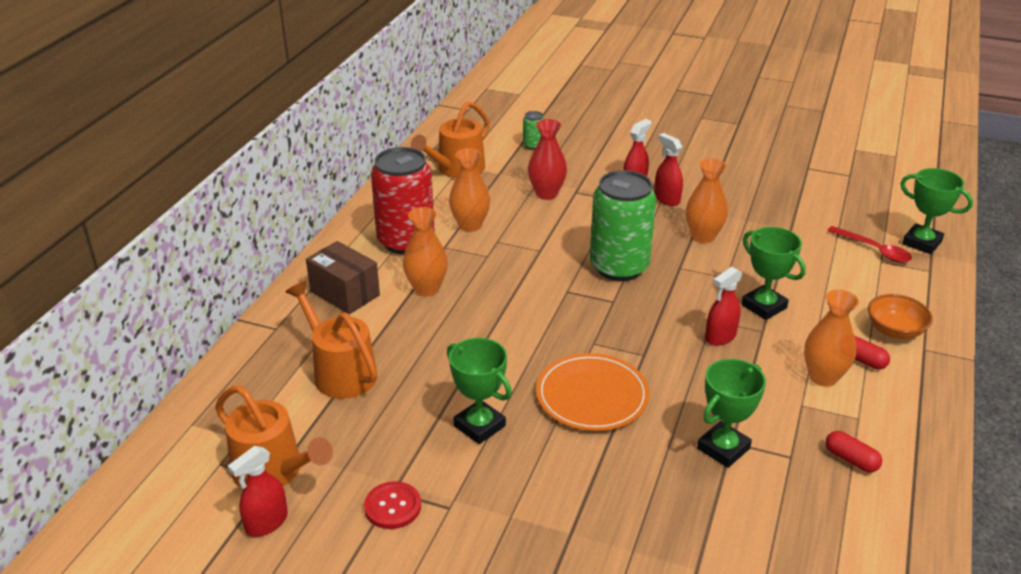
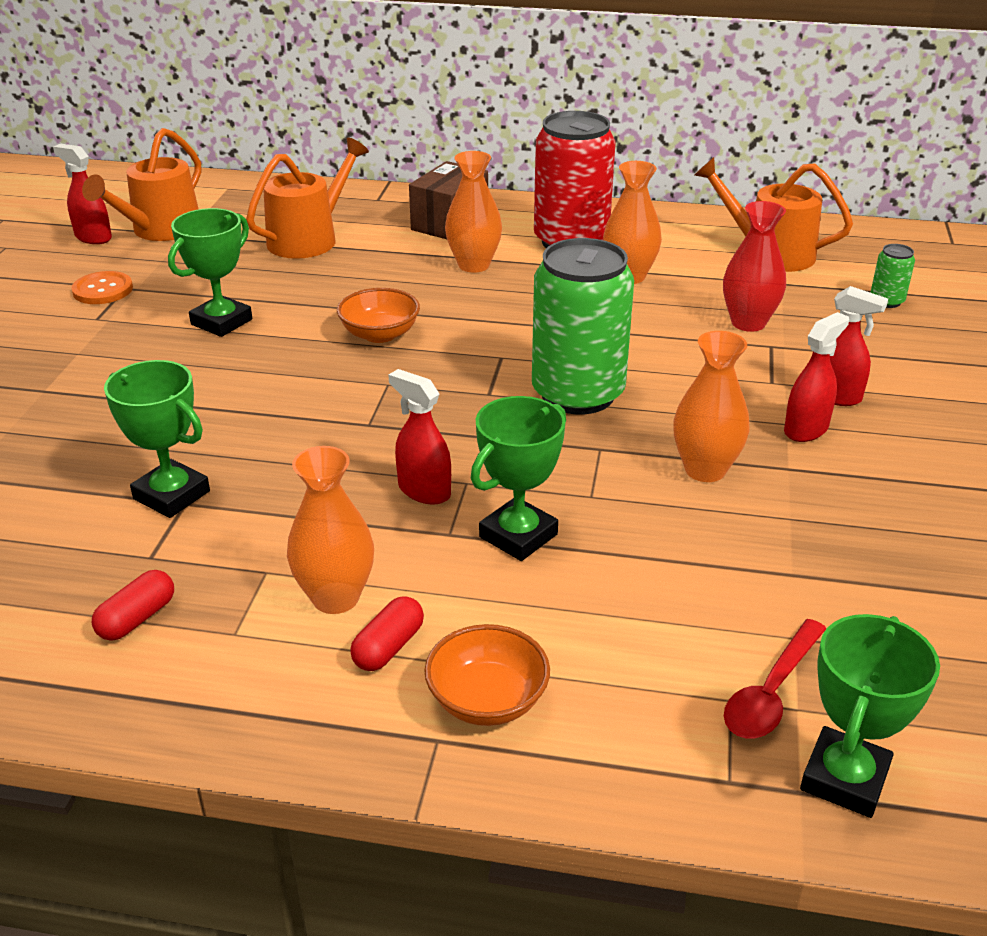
camera: 80 degrees right, 0 degrees up
(393, 506) = (103, 290): red button -> orange button
(522, 342) = (380, 334): none -> orange bowl
(592, 396) = (278, 389): orange plate -> none

